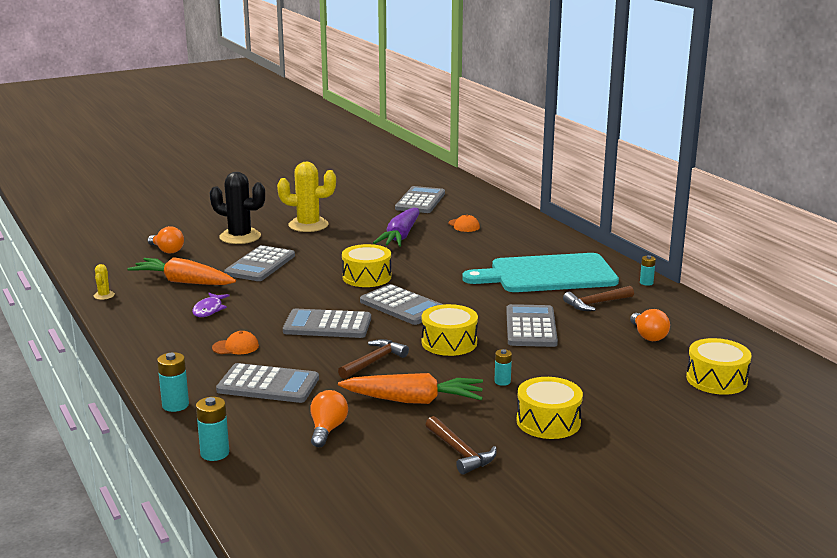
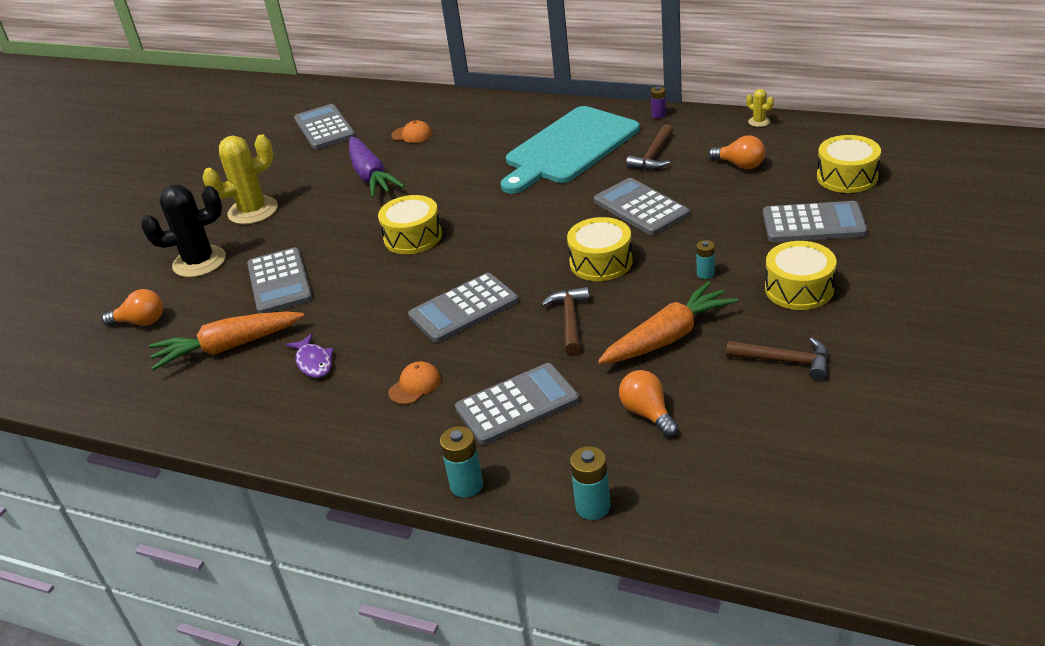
camera: 35 degrees left, 15 degrees up
(104, 295) = (161, 416): yellow cactus -> yellow cactus (759, 122)
(402, 306) = (498, 249): grey calculator -> grey calculator (813, 223)
(646, 283) = (658, 115): turquoise battery -> purple battery

